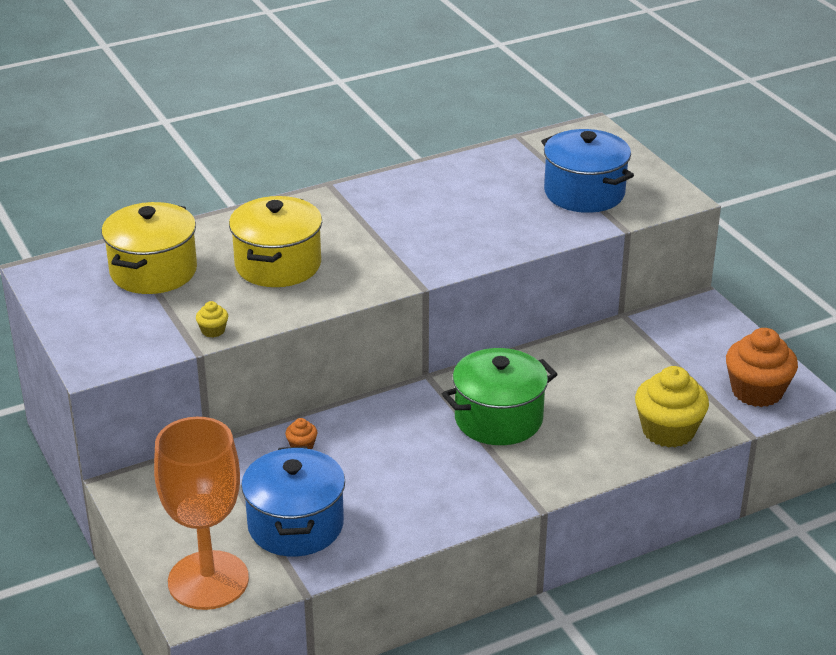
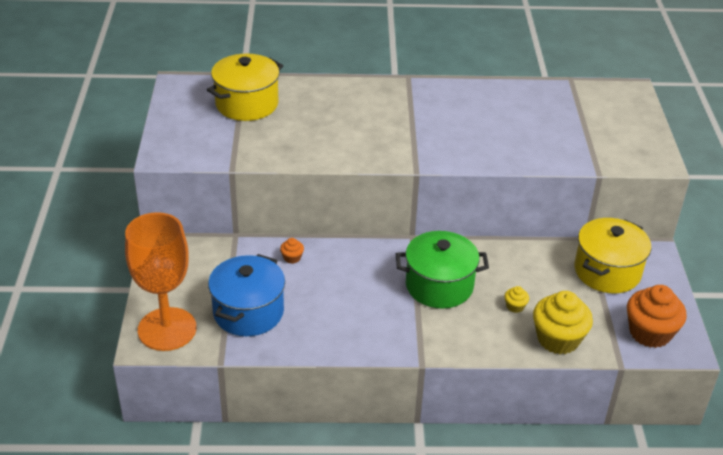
camera: 25 degrees right, 5 degrees up
(213, 330) = (253, 157): yellow cupcake -> yellow cupcake (515, 306)
(278, 265) = (330, 124): yellow pot -> yellow pot (607, 271)
(584, 193) = (588, 136): blue pot -> none

